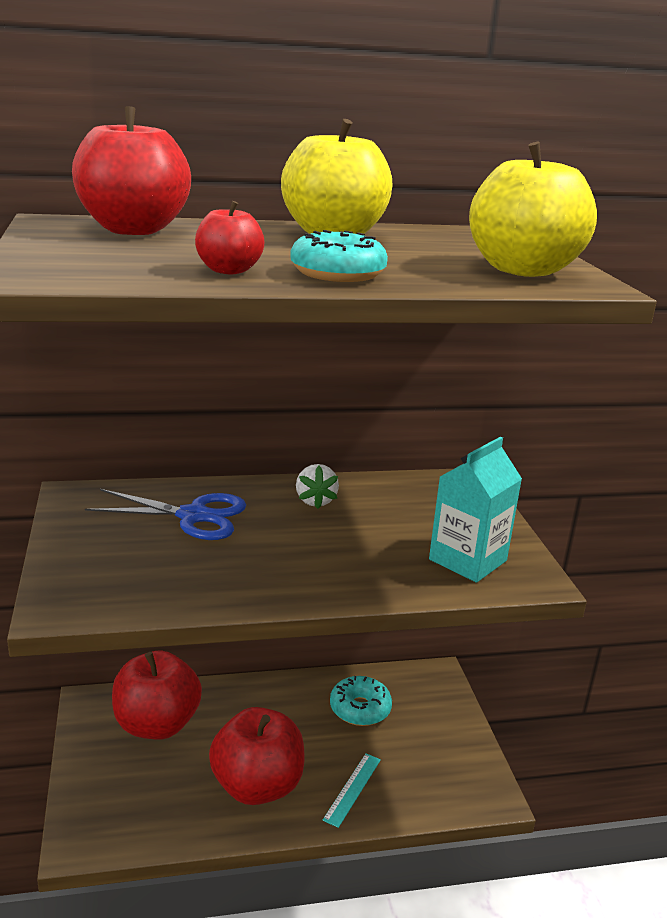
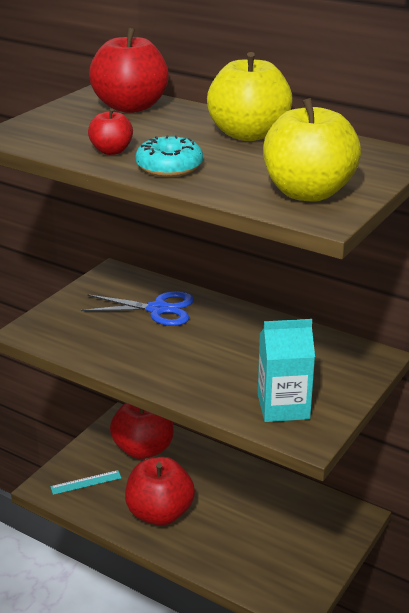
camera: 45 degrees right, 5 degrees up
(193, 516) = (158, 309): blue scissors -> blue scissors turned 45 degrees counterclockwise
(315, 501) = (245, 328): white strawberry -> none
(352, 789) = (212, 548): turquoise ruler -> turquoise ruler (86, 482)
(360, 709) = (274, 506): turquoise donut -> none

